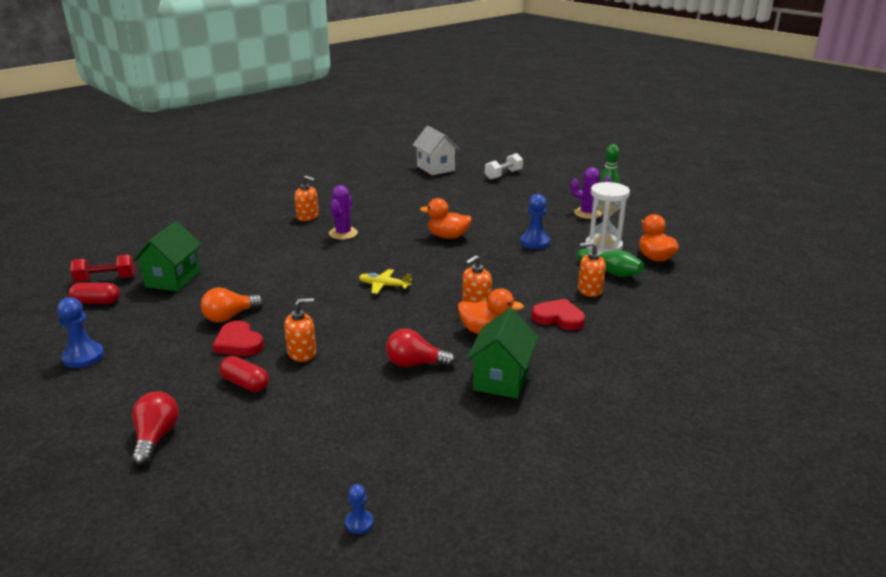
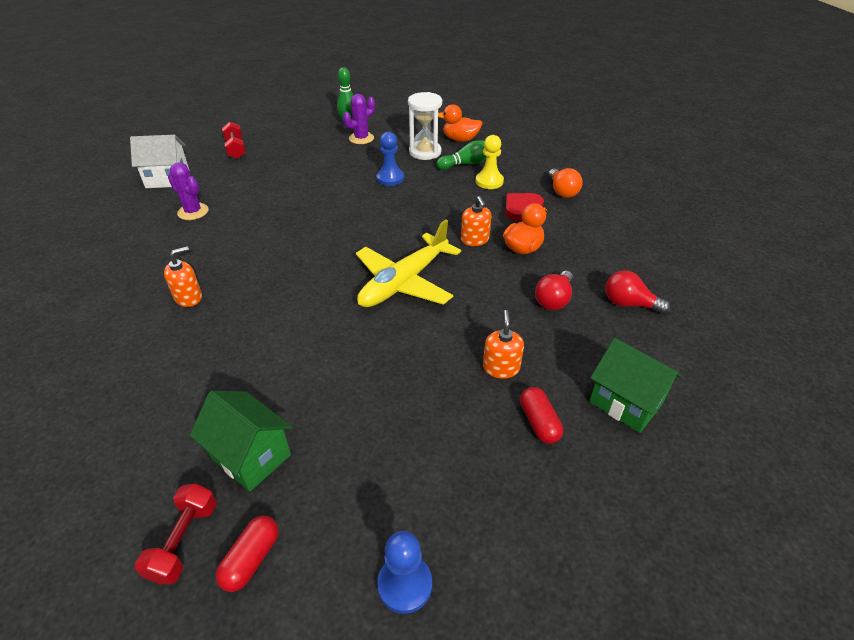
camera: 65 degrees left, 15 degrees up
(156, 437) = (614, 515): red light bulb -> red light bulb (629, 304)
(230, 316) = (391, 412): orange light bulb -> orange light bulb (562, 191)
(238, 343) = (455, 414): red heart -> none
(245, 383) = (539, 422): red capsule -> red capsule turned 75 degrees counterclockwise
(343, 233) = (262, 281): purple cactus -> purple cactus (193, 212)
(359, 523) = (760, 386): blue pawn -> none
(384, 286) = (404, 282): yellow plane -> yellow plane, size x2.21
(448, 236) = (336, 217): orange duck -> none
(501, 379) = (595, 262): green house -> green house (625, 402)
(503, 175) = (236, 149): white dumbbell -> red dumbbell
(589, 290) = (489, 181): orange soap dispenser -> yellow pawn

